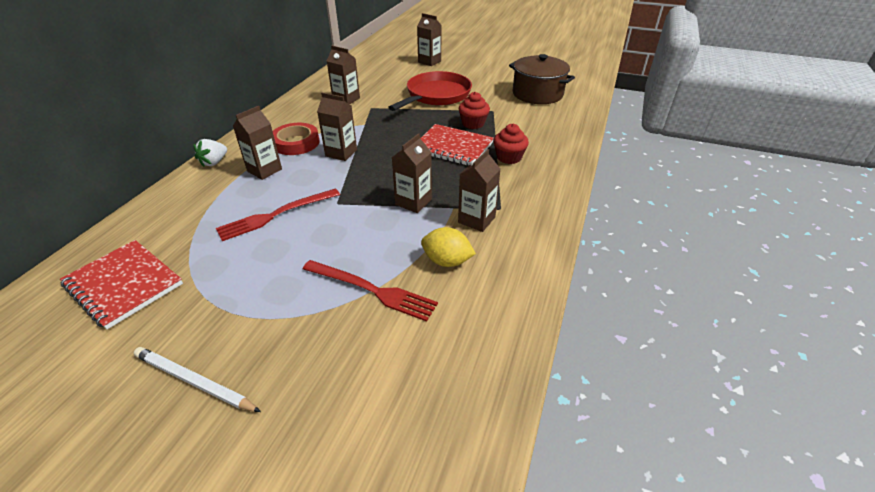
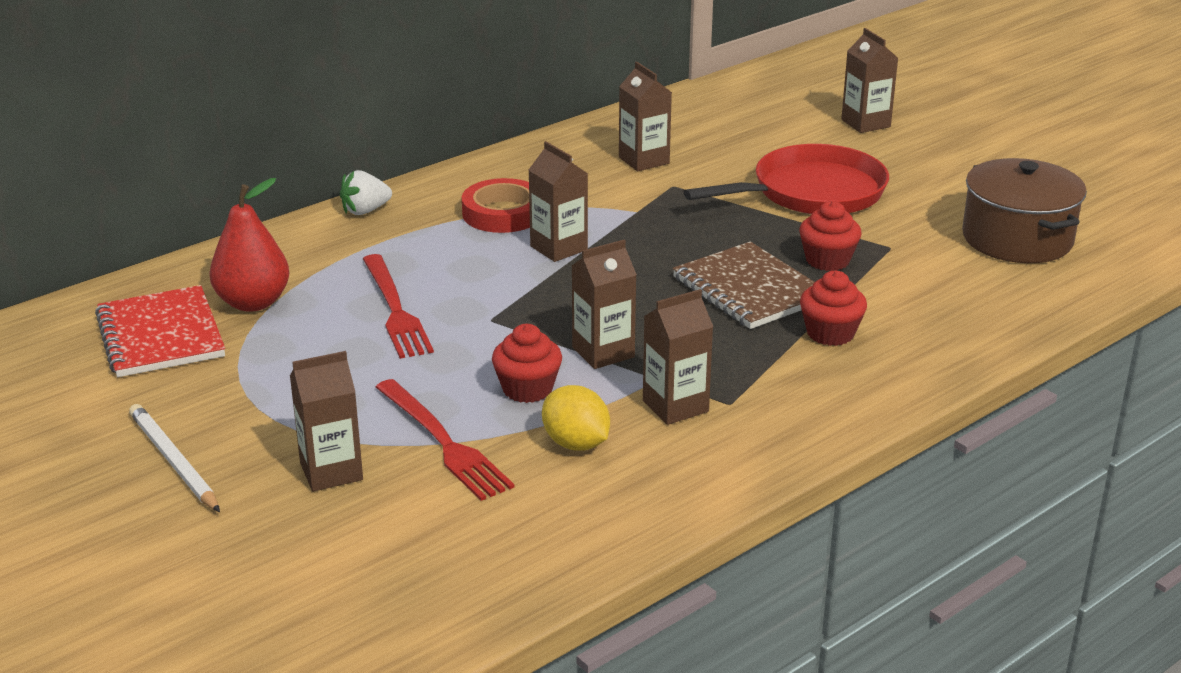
camera: 30 degrees right, 10 degrees down
(179, 239) = (253, 303): none -> red pear
(264, 170) = (426, 242): brown carton -> brown carton (331, 471)
(276, 215) = (395, 310): red fork -> red fork turned 105 degrees counterclockwise
(392, 237) = (527, 389): none -> red cupcake
(453, 147) = (749, 289): red notebook -> brown notebook

